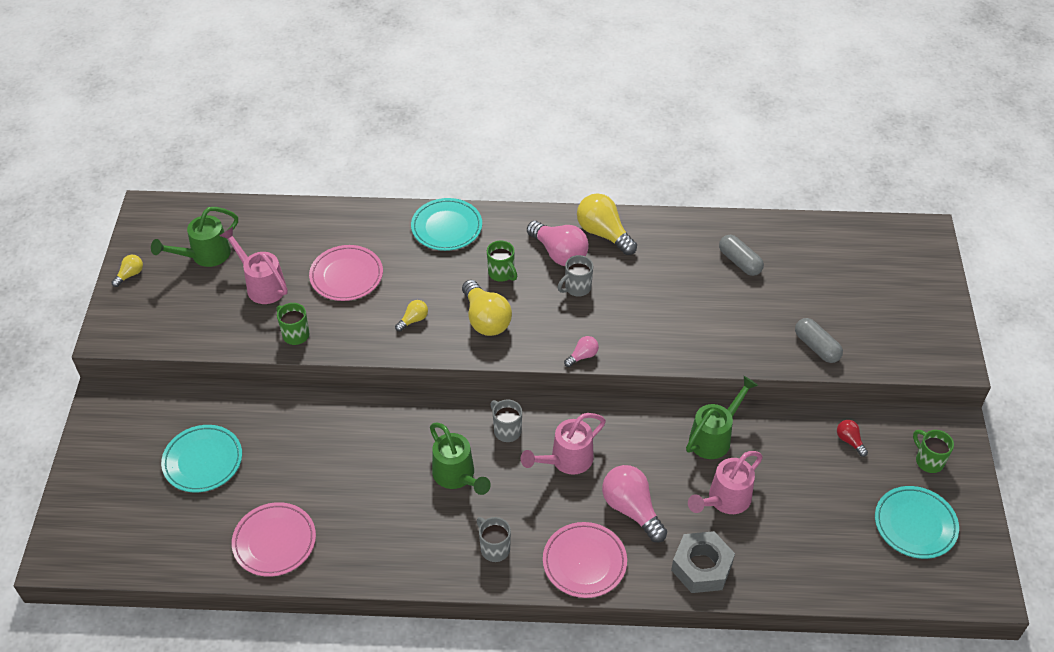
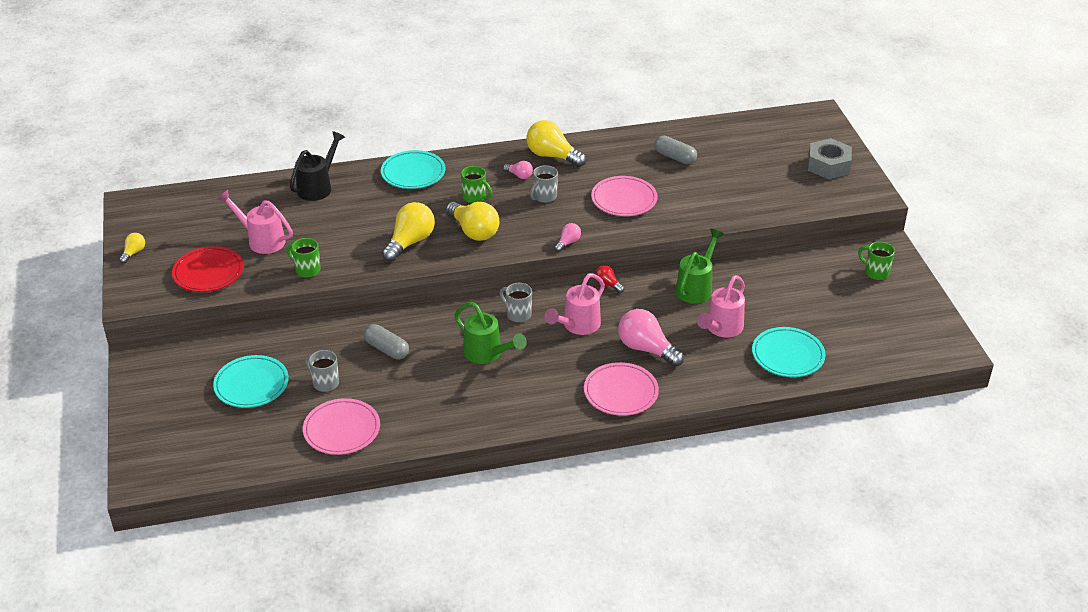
camera: 15 degrees left, 10 degrees down
(195, 316) = (208, 273): none -> red plate
(205, 256) = (199, 228): green watering can -> none
(342, 226) = (318, 187): none -> black watering can
(346, 276) = (337, 221): pink plate -> pink plate (624, 199)
(413, 320) = (410, 242): yellow light bulb -> yellow light bulb, size x2.01
(494, 548) = (539, 397): grey mug -> grey mug (325, 383)
(559, 253) = (519, 175): pink light bulb -> pink light bulb, size x0.50
(701, 567) = (720, 377): grey nut -> grey nut (828, 165)
(816, 347) = (760, 204): grey capsule -> grey capsule (387, 349)
(849, 441) = (808, 270): red light bulb -> red light bulb (607, 284)
(915, 524) = (881, 316): turquoise plate -> turquoise plate (788, 355)

